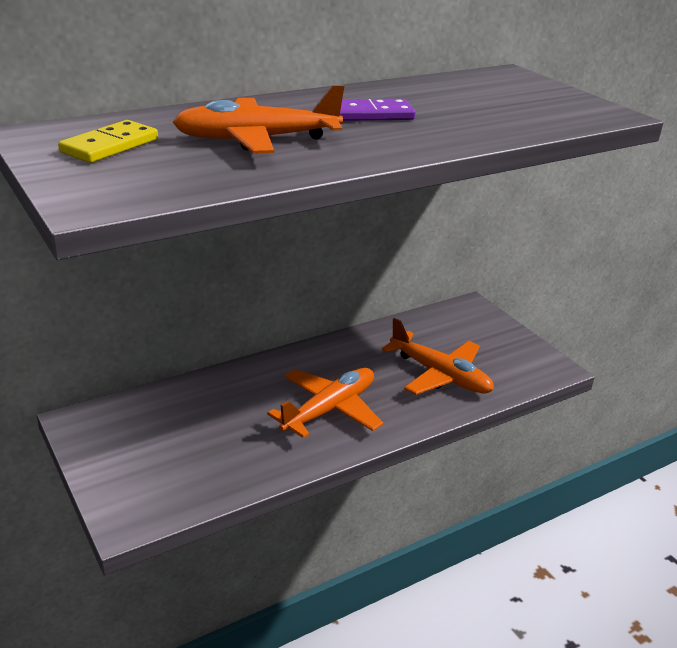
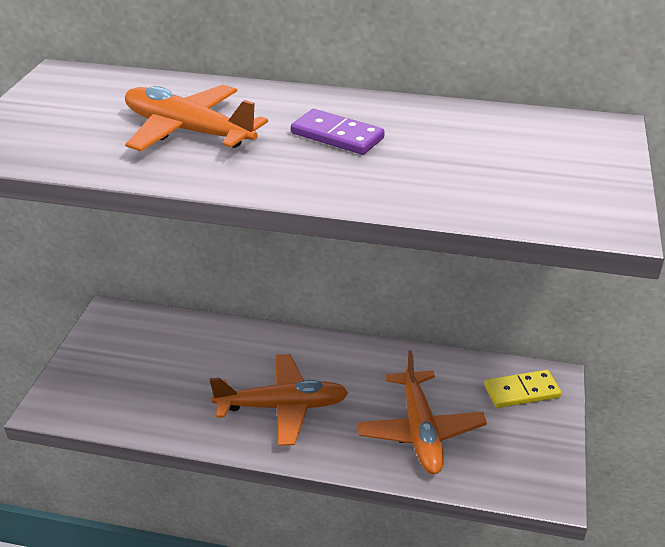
camera: 45 degrees right, 5 degrees up
(110, 146) = (80, 102): yellow domino -> yellow domino (522, 391)

